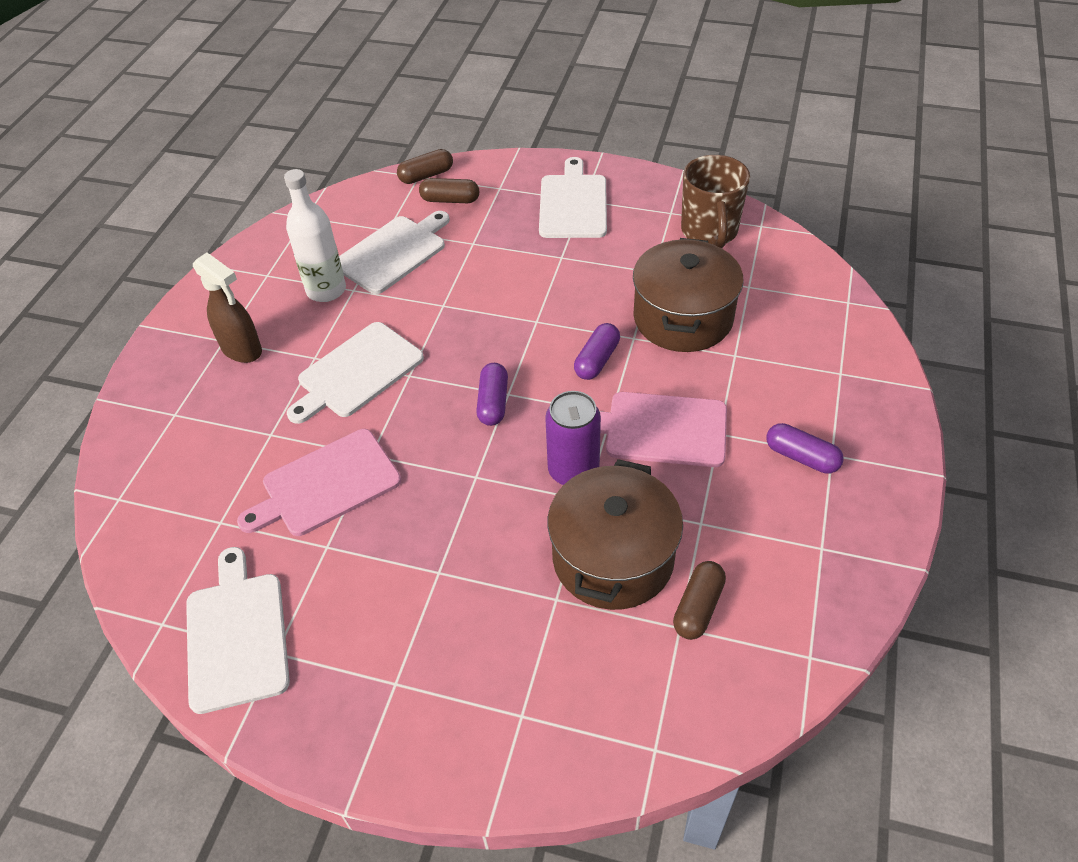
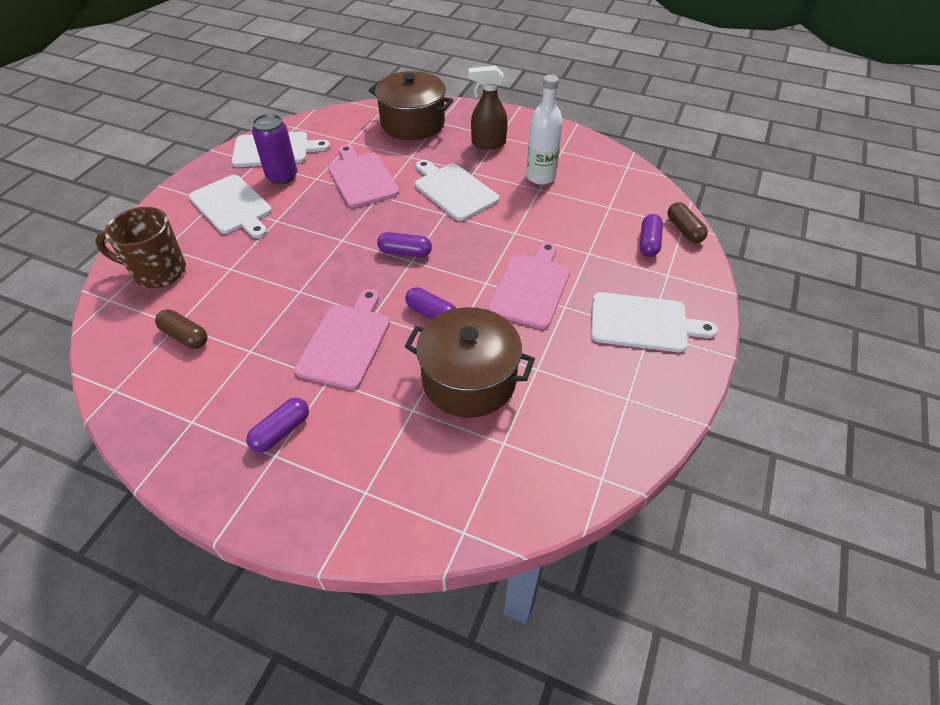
camera: 95 degrees right, 0 degrees up
(242, 350) = (488, 143): brown spray bottle -> brown spray bottle turned 45 degrees clockwise
(393, 252) = (580, 209): white cutting board -> white cutting board (232, 206)
(450, 200) = (649, 243): brown capsule -> purple capsule
(537, 284) = (531, 287): none -> pink cutting board
(573, 471) = (326, 287): purple can -> purple can (282, 176)
(613, 558) = (245, 299): brown pot -> brown pot (413, 123)
(709, 232) = (592, 426): brown mug -> brown mug (158, 272)

